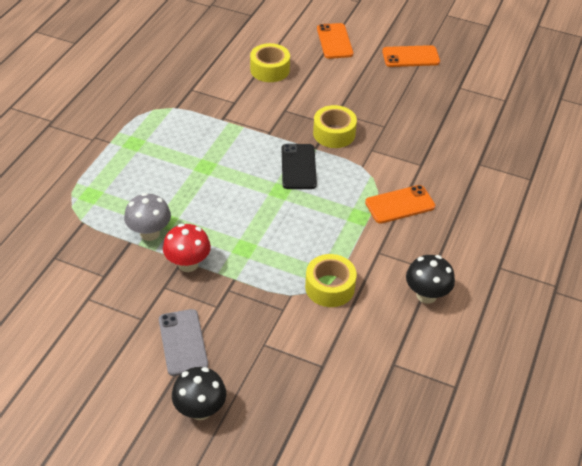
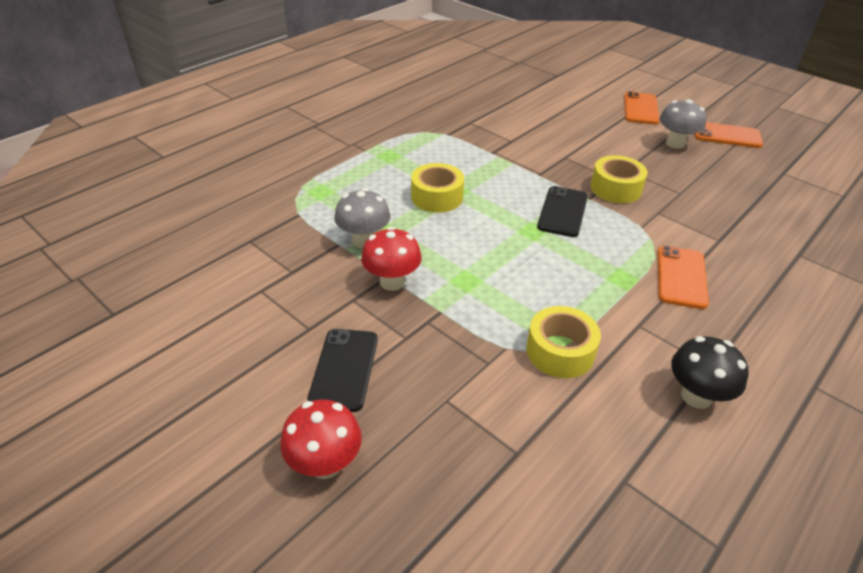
camera: 20 degrees right, 5 degrees down
(183, 342) = (344, 369): grey phone -> black phone
(200, 410) = (325, 464): black mushroom -> red mushroom
(270, 69) = (560, 120): yellow tape -> yellow tape (437, 197)
(371, 75) = (675, 143): none -> grey mushroom
(400, 204) = (681, 277): orange phone -> orange phone turned 75 degrees counterclockwise

